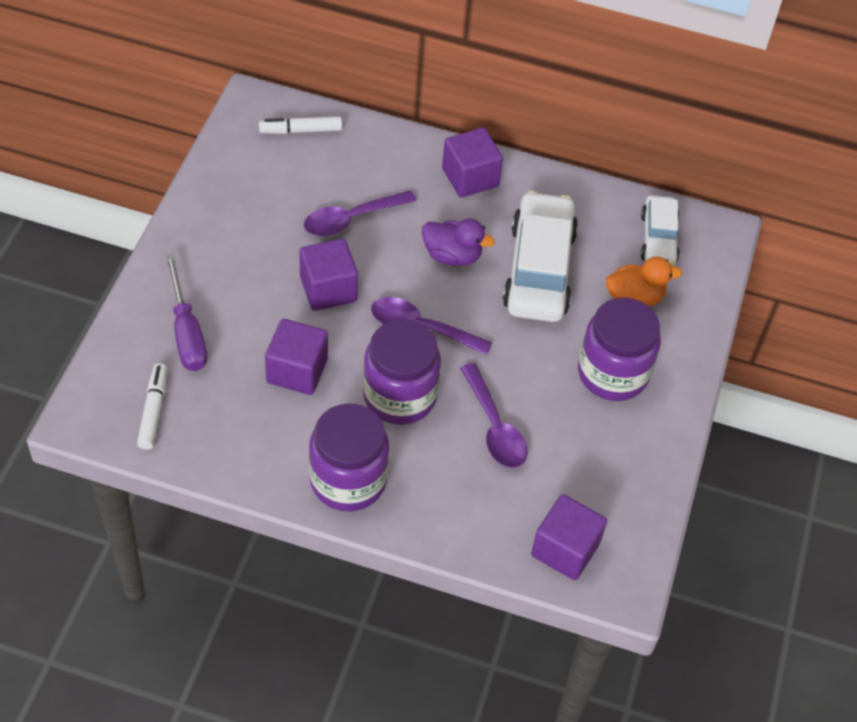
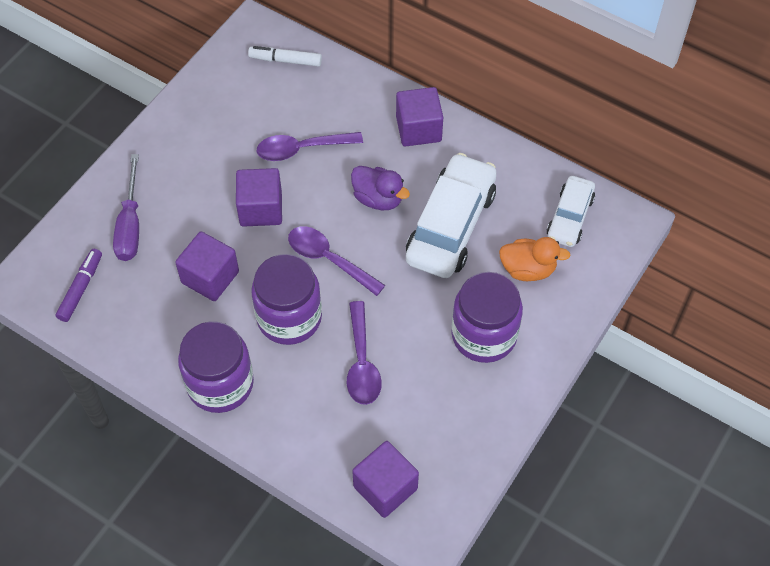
camera: 20 degrees right, 5 degrees up
(153, 411) = (81, 288): white marker -> purple marker

